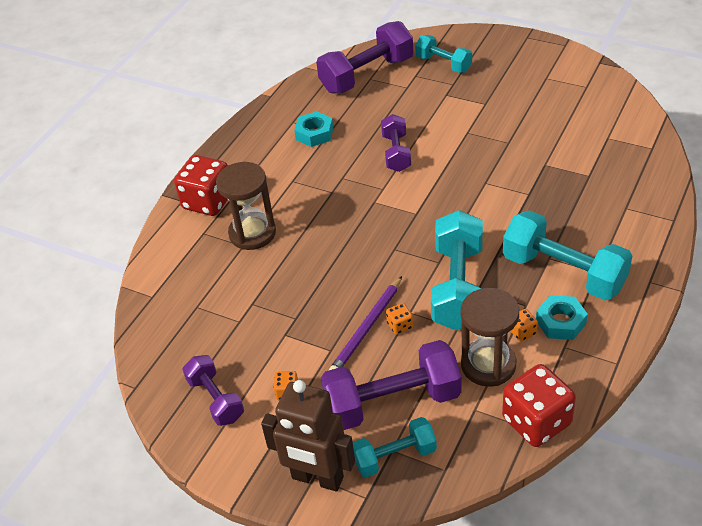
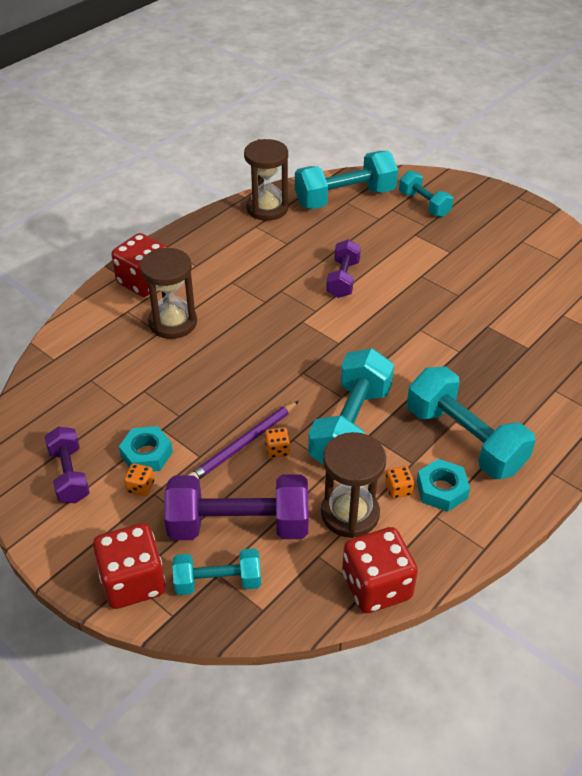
camera: 10 degrees right, 0 degrees up
(297, 102) = (267, 208): none -> brown hourglass
(314, 133) = (271, 242): turquoise nut -> turquoise nut (146, 454)
(317, 478) = (133, 582): brown robot -> red dice
(367, 75) = (345, 198): purple dumbbell -> turquoise dumbbell

